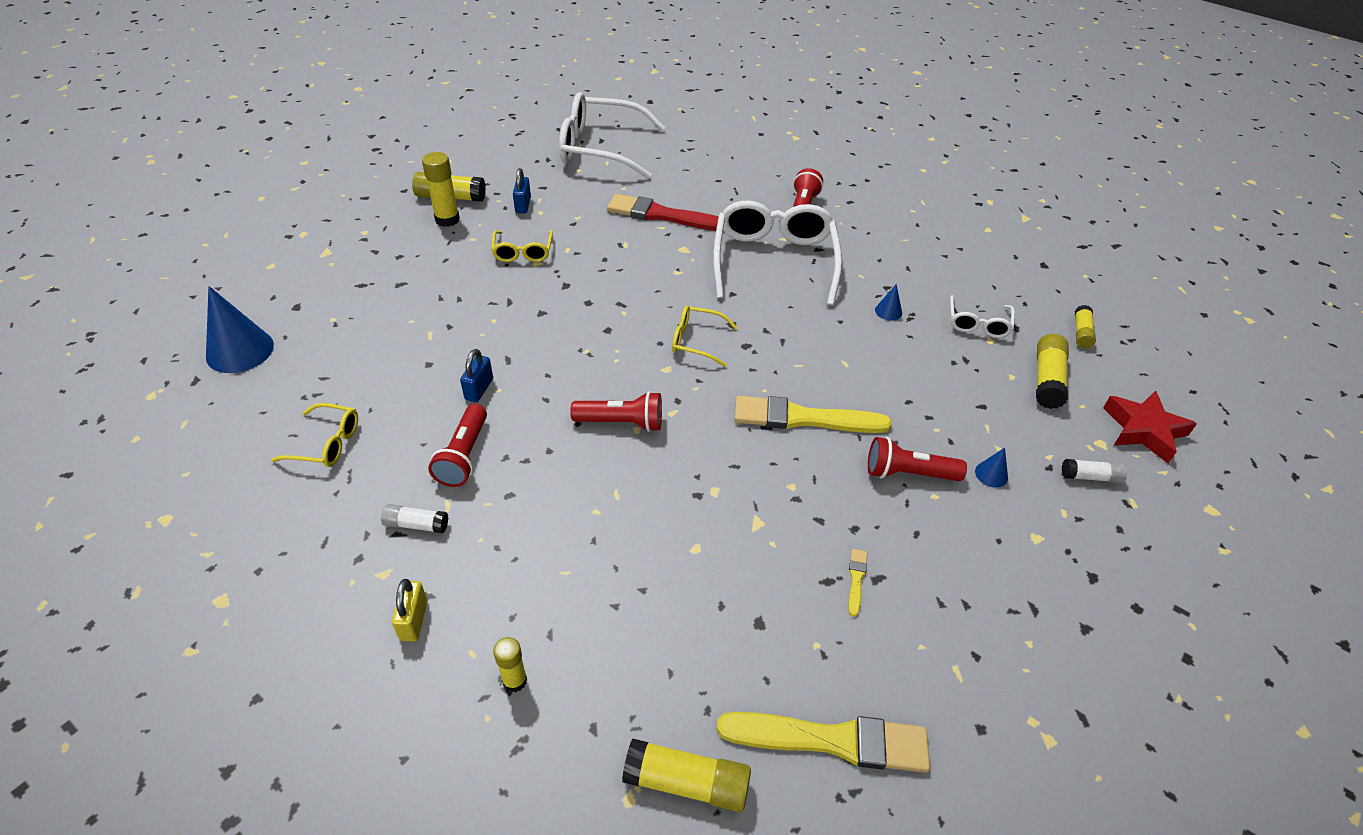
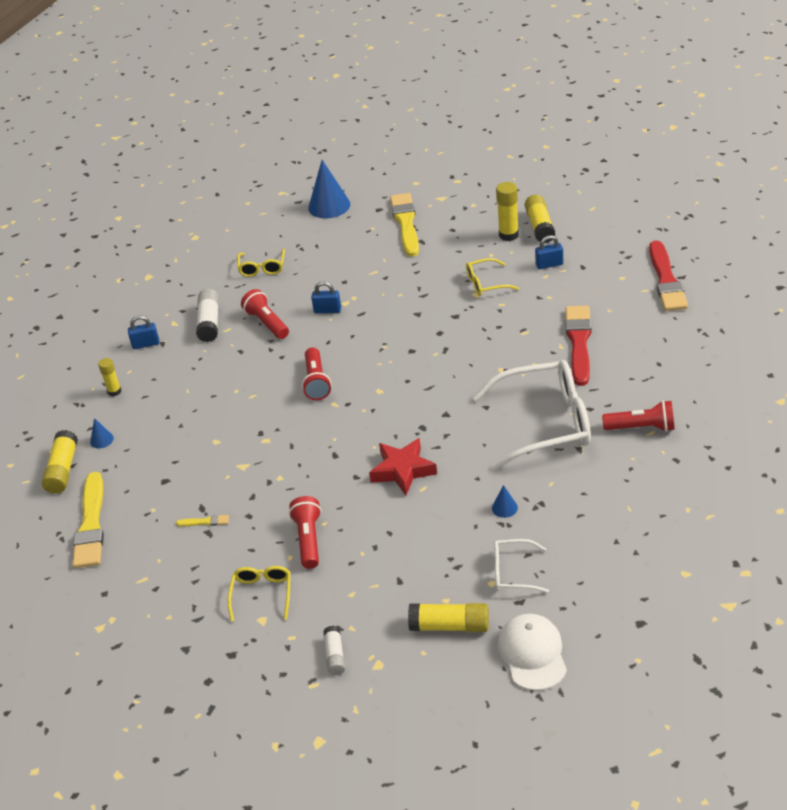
camera: 85 degrees right, 5 degrees down
(414, 620) = (146, 344): yellow padlock -> blue padlock
(416, 525) = (209, 323): white glue stick -> white glue stick, size x1.60
(464, 456) = (267, 323): red flashlight -> red flashlight turned 60 degrees clockwise
(600, 148) = (666, 280): white glasses -> red brush
(696, 341) = (417, 399): yellow glasses -> yellow glasses (262, 594)
(804, 418) = (349, 473): yellow brush -> yellow brush (405, 223)
(991, 474) = (320, 590): blue cone -> blue cone (101, 440)
(1081, 333) = (532, 654): yellow glue stick -> white cap
(1143, 430) = (404, 698): red star -> red star (403, 470)

